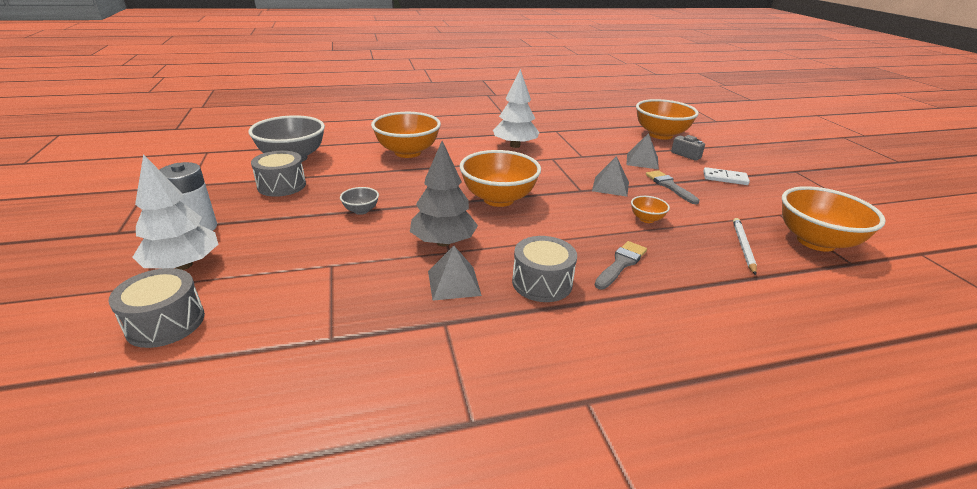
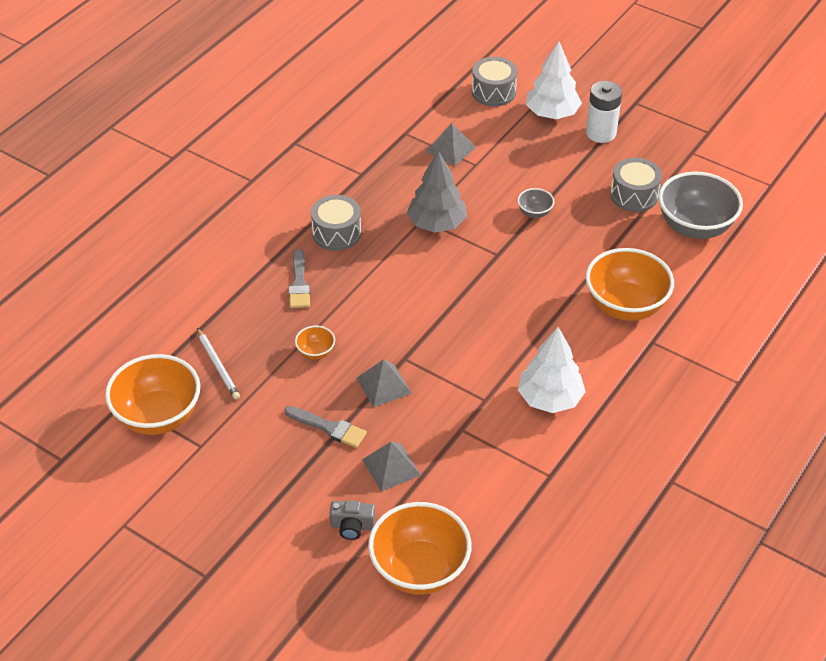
camera: 140 degrees right, 15 degrees up
(454, 283) = (388, 199): grey pyramid -> grey pyramid (451, 149)
(498, 199) = (457, 295): orange bowl -> none
(725, 178) = (281, 490): white domino -> none

